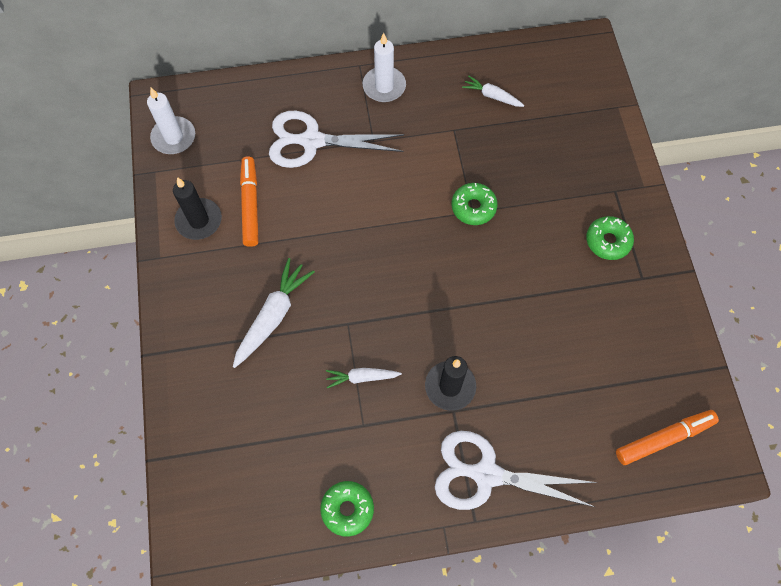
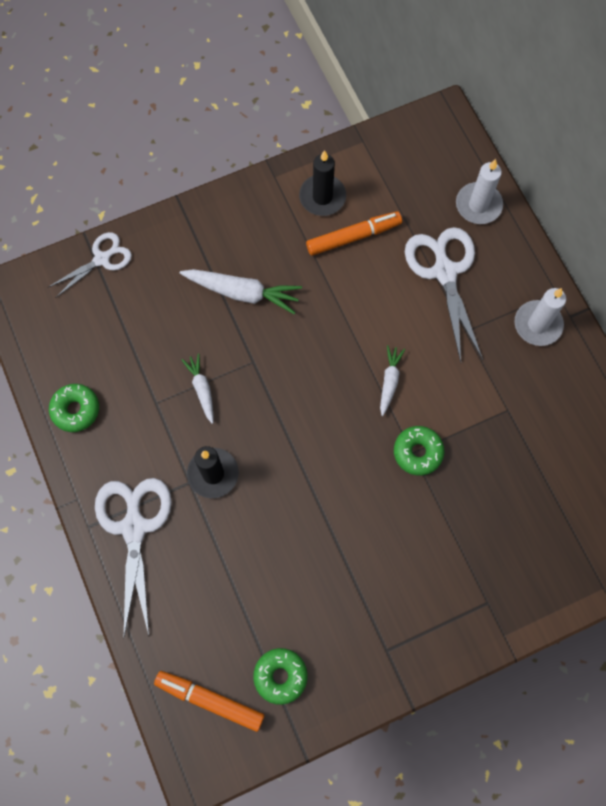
camera: 75 degrees right, 5 degrees up
(174, 137) = (406, 145): white candle -> white candle (478, 205)
(186, 447) = (102, 259): none -> white scissors
(492, 96) = (566, 441): white carrot -> white carrot (389, 381)
(608, 241) = (420, 605): green donut -> green donut (280, 676)
(664, 438) = (210, 700): orange marker -> orange marker turned 150 degrees clockwise

